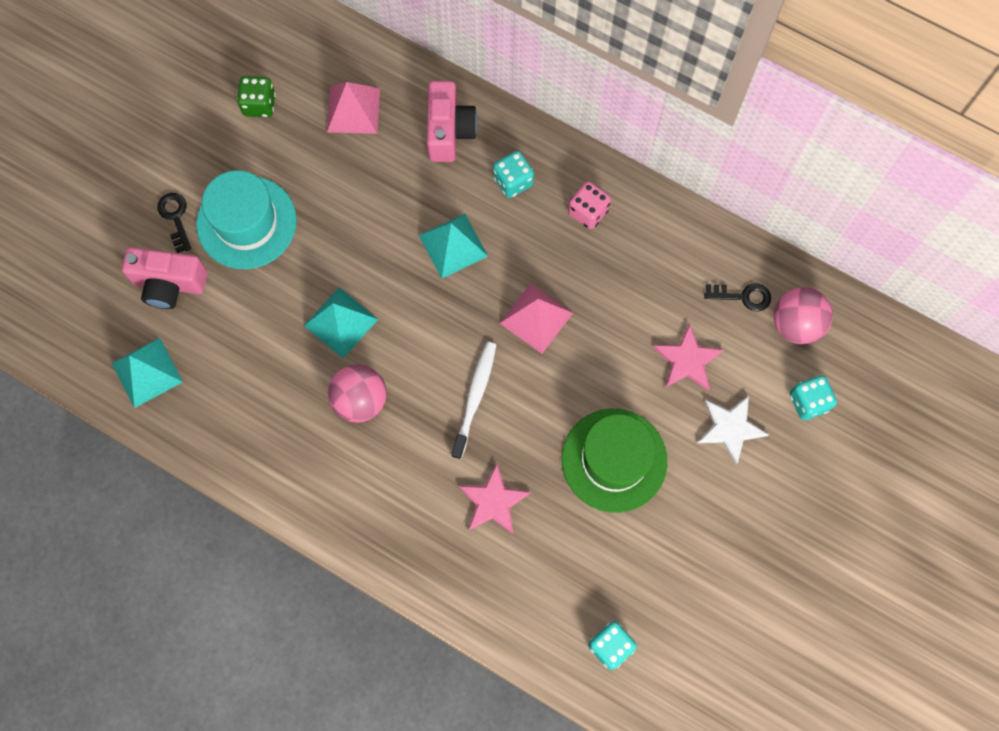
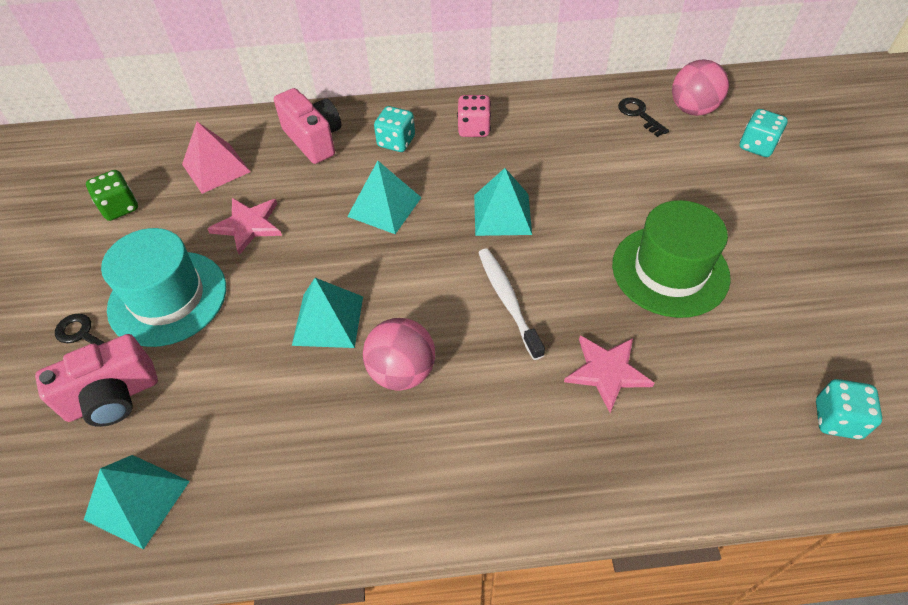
camera: 35 degrees left, 20 degrees down
(536, 318) = (502, 214): pink pyramid -> turquoise pyramid
(687, 360) = (646, 172): pink star -> pink star (248, 225)
(730, 428) = (727, 194): white star -> none
(743, 296) = (639, 115): black key -> black key turned 90 degrees counterclockwise

